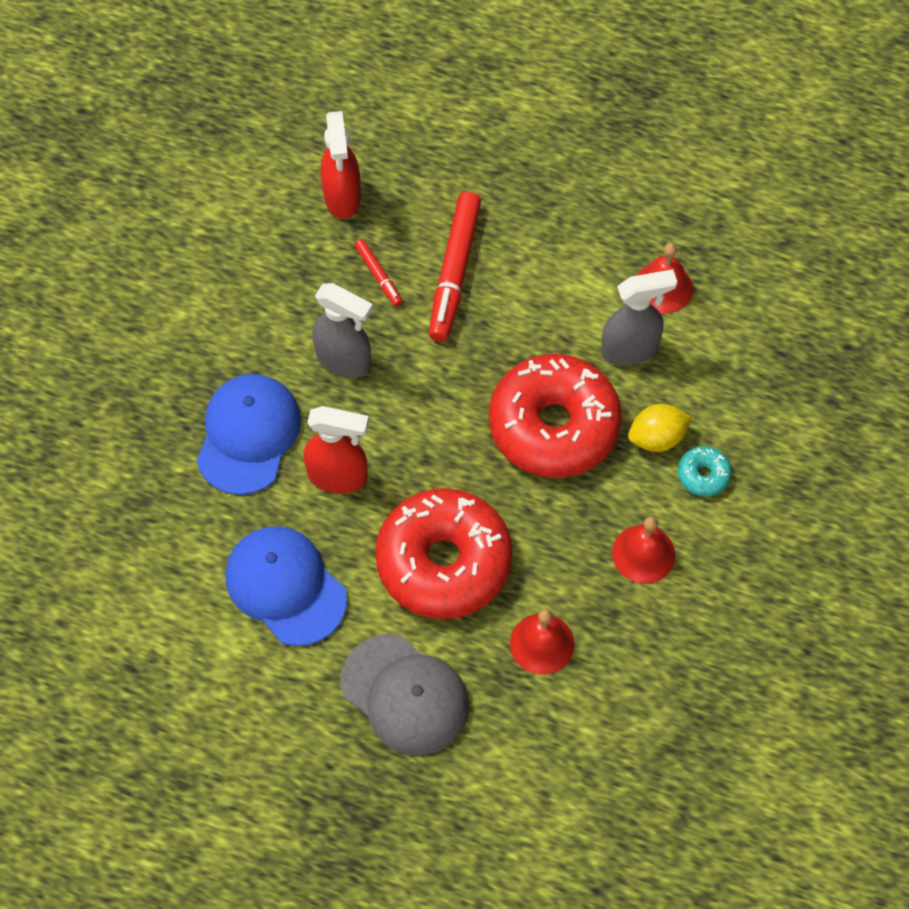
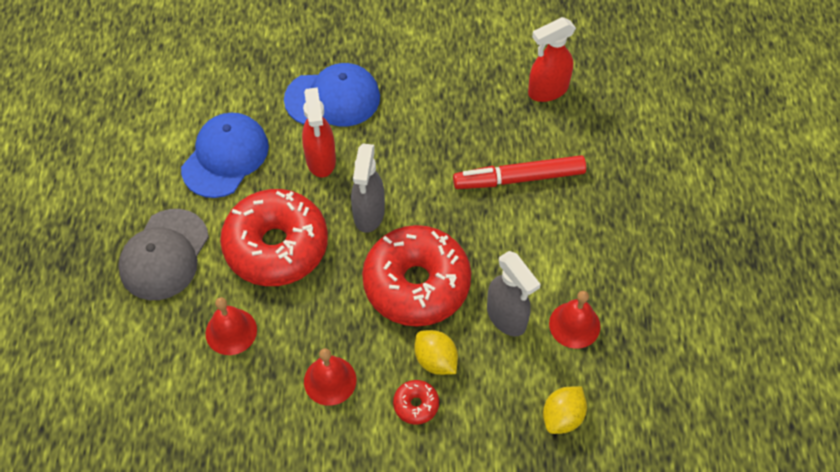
camera: 70 degrees right, 5 degrees down
(344, 360) = (414, 134): grey spray bottle -> grey spray bottle (369, 214)
(378, 275) = (493, 133): red marker -> none
(703, 475) = (416, 405): turquoise donut -> red donut
(765, 339) = (562, 417): none -> yellow lemon

